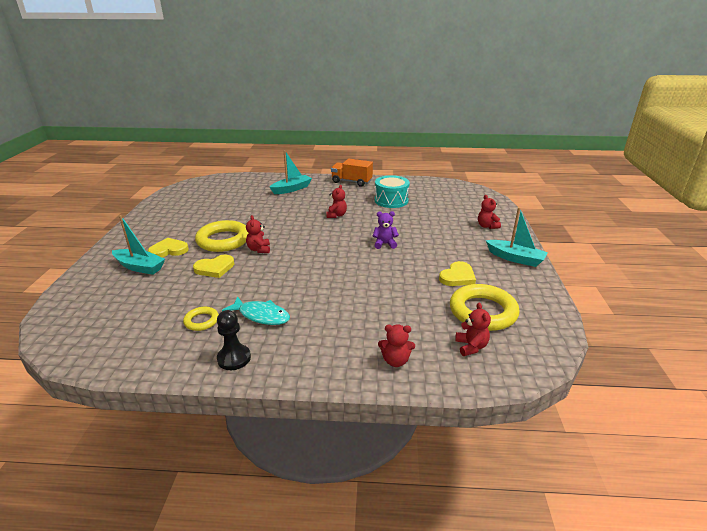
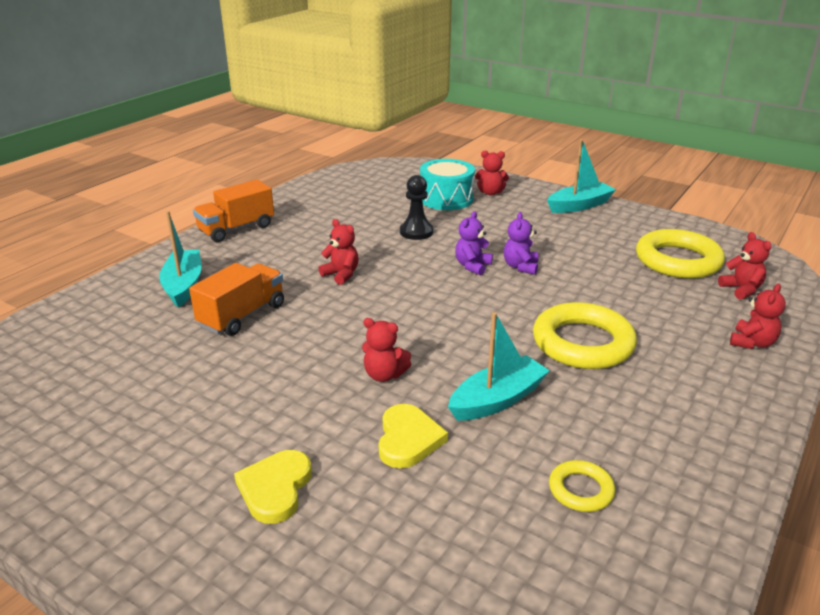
camera: 60 degrees left, 0 degrees up
(139, 267) = (311, 546): turquoise boat -> turquoise boat (497, 400)
(223, 240) = (306, 406): yellow ring -> yellow ring (582, 343)
(234, 358) = (703, 474): black pawn -> black pawn (416, 232)
(261, 315) = (599, 421): turquoise fish -> none
(279, 207) = (242, 315): none -> orange truck
(391, 200) = (346, 222): turquoise drum -> turquoise drum (446, 199)
(401, 258) = (520, 267): none -> purple teddy bear
(457, 277) = (595, 249): yellow heart -> none
(471, 347) = (741, 289): red teddy bear -> red teddy bear turned 45 degrees clockwise

